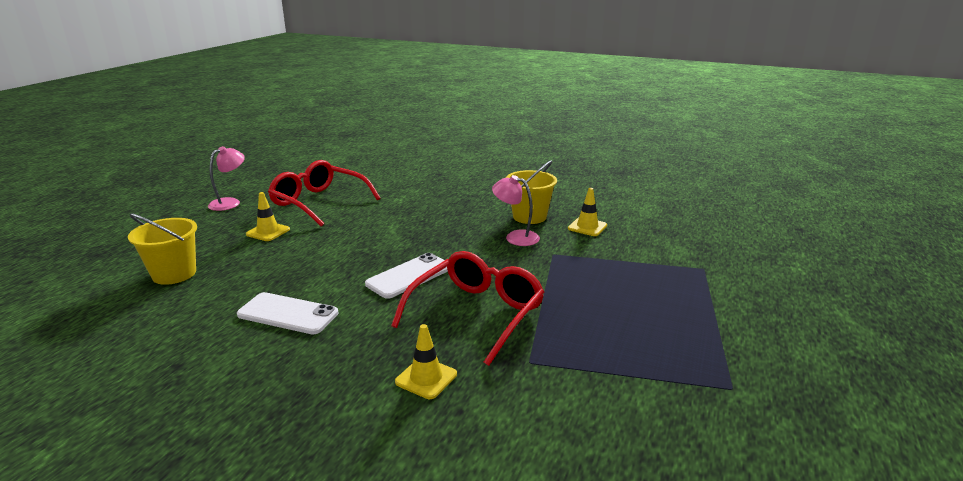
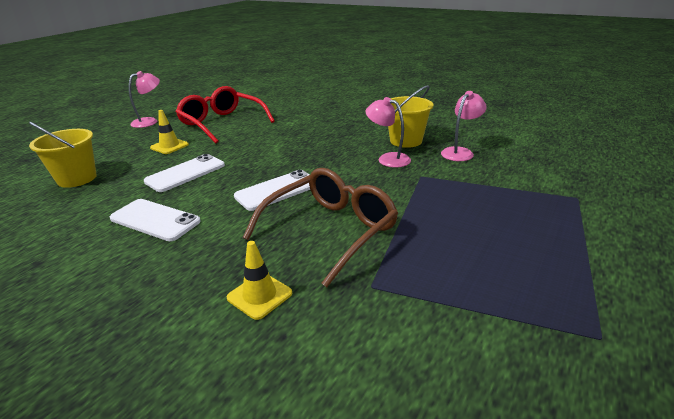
camera: 10 degrees right, 5 degrees up
(300, 262) = (185, 173): none -> white phone
(477, 313) = (330, 230): red glasses -> brown glasses
(587, 227) = (460, 152): yellow traffic cone -> pink lamp

